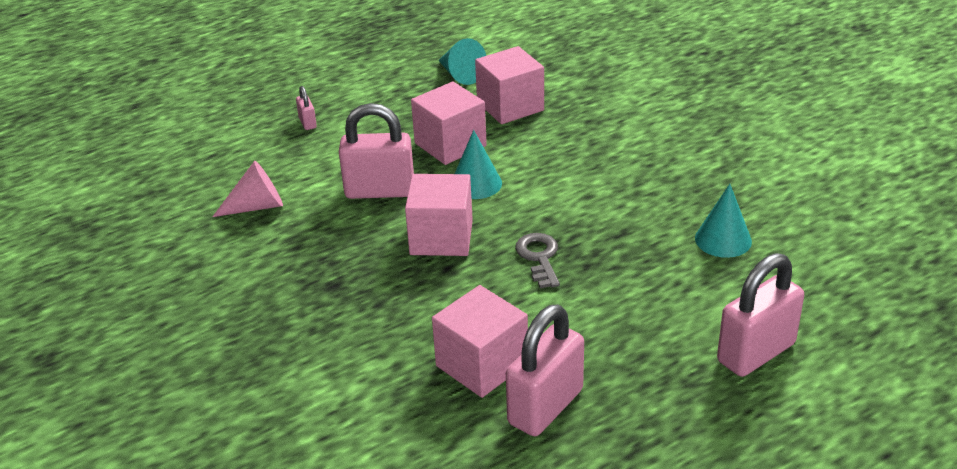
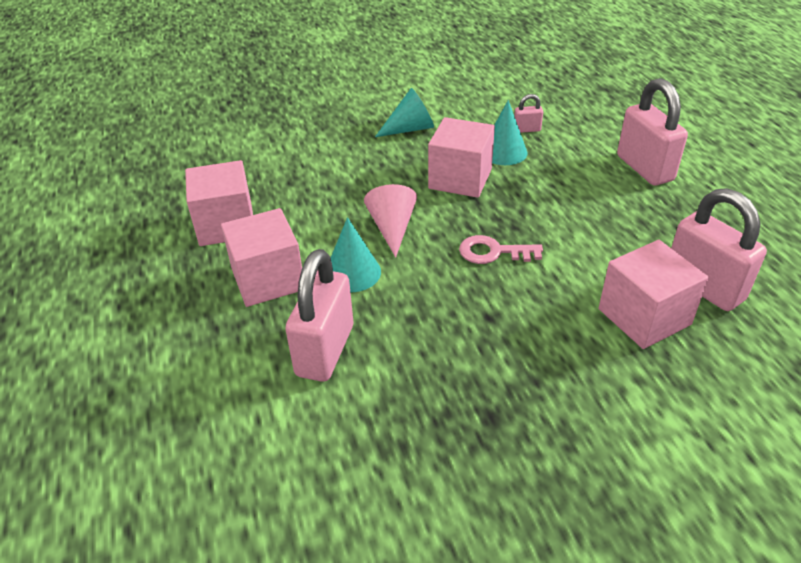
camera: 75 degrees left, 5 degrees up
(257, 206) = (294, 481): pink cone -> pink cone (392, 228)
(307, 123) = (127, 402): pink padlock -> pink padlock (527, 129)
(441, 237) = (436, 313): pink cube -> pink cube (460, 179)
(460, 75) = (133, 249): turquoise cone -> turquoise cone (410, 129)
(539, 257) = (493, 252): grey key -> pink key

